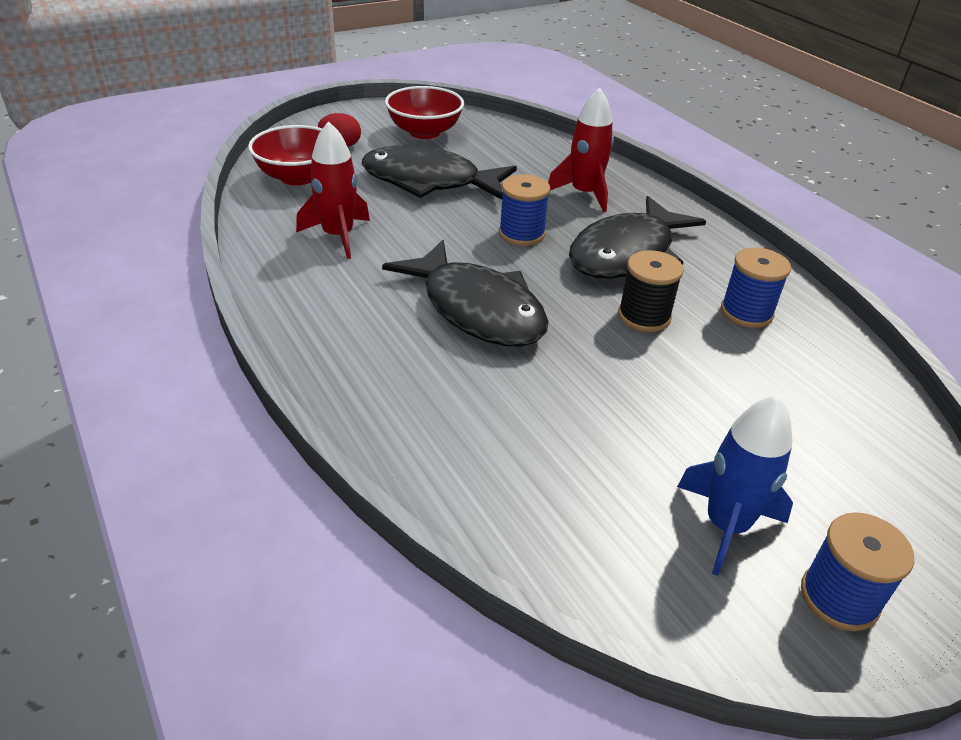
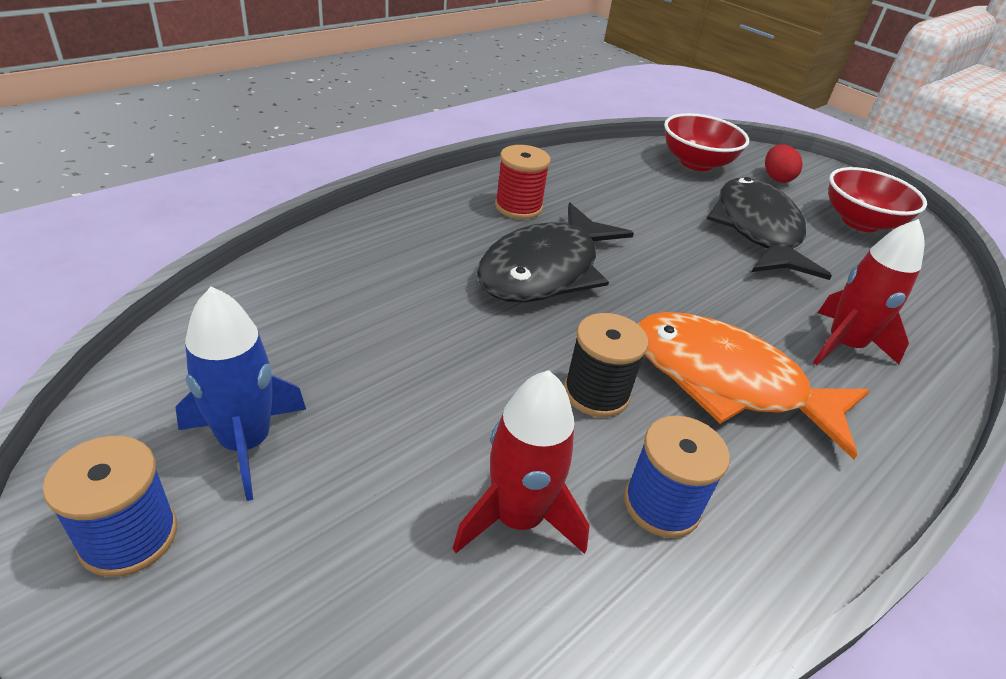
camera: 75 degrees right, 0 degrees up
(338, 236) = (616, 190): red rocket -> red rocket (517, 518)
(357, 305) = (518, 207): none -> red spool
(521, 234) = (705, 295): blue spool -> none
(627, 253) = (727, 382): black fish -> orange fish

